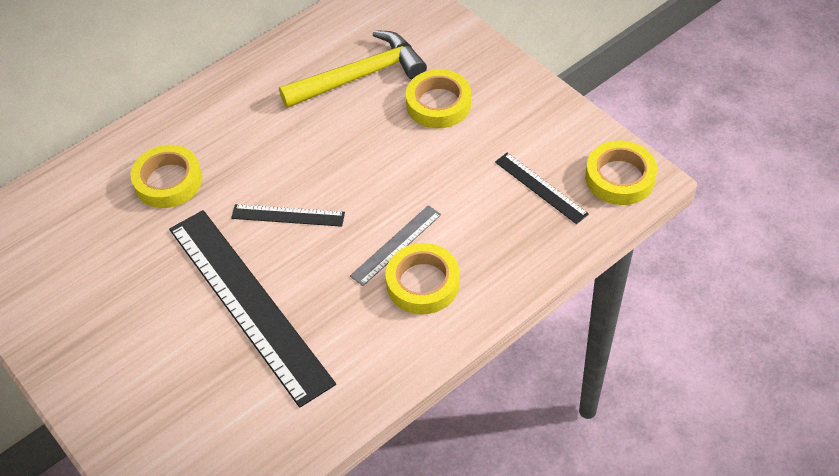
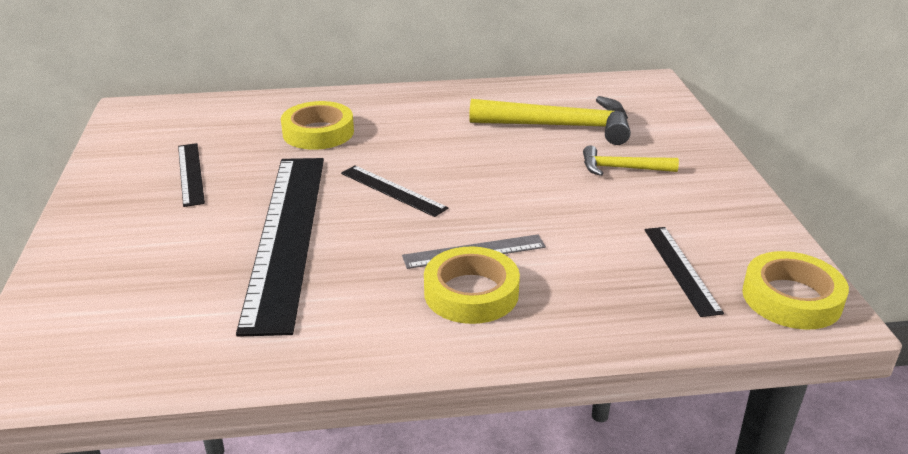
camera: 30 degrees right, 20 degrees down
(106, 283) = (191, 173): none -> black ruler
(438, 104) = (621, 168): yellow tape -> yellow hammer

